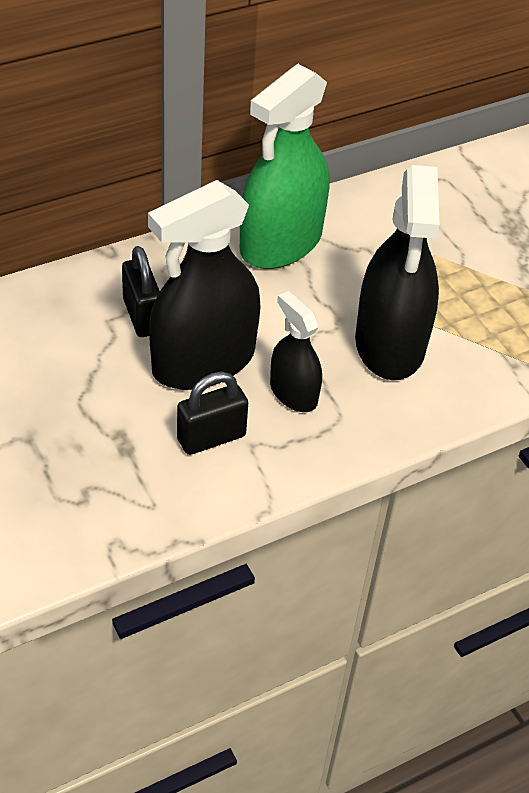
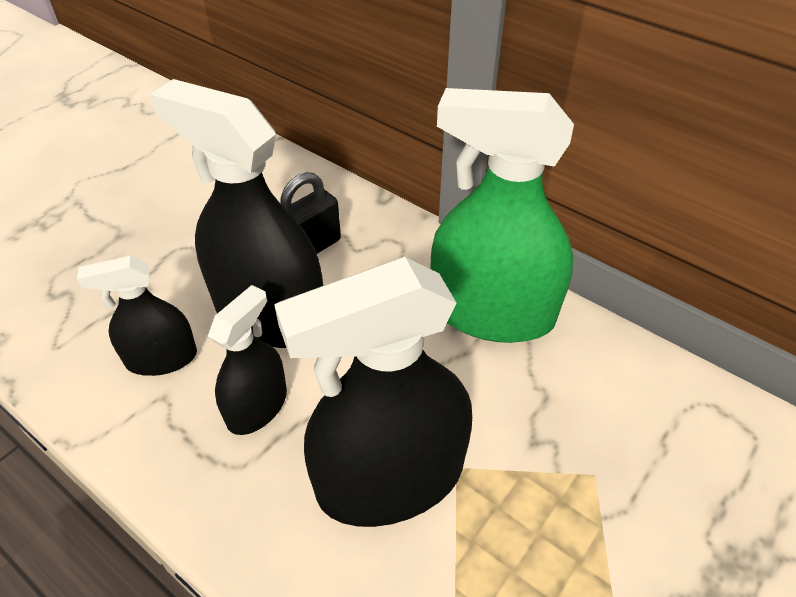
camera: 70 degrees right, 0 degrees up
(211, 438) = (161, 358): black padlock -> black spray bottle

